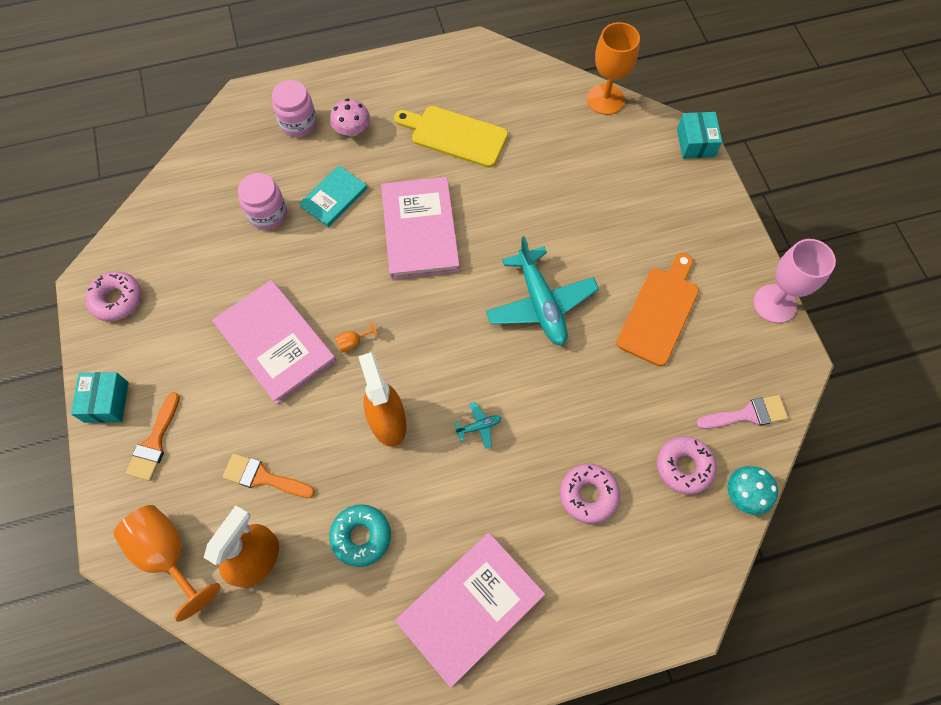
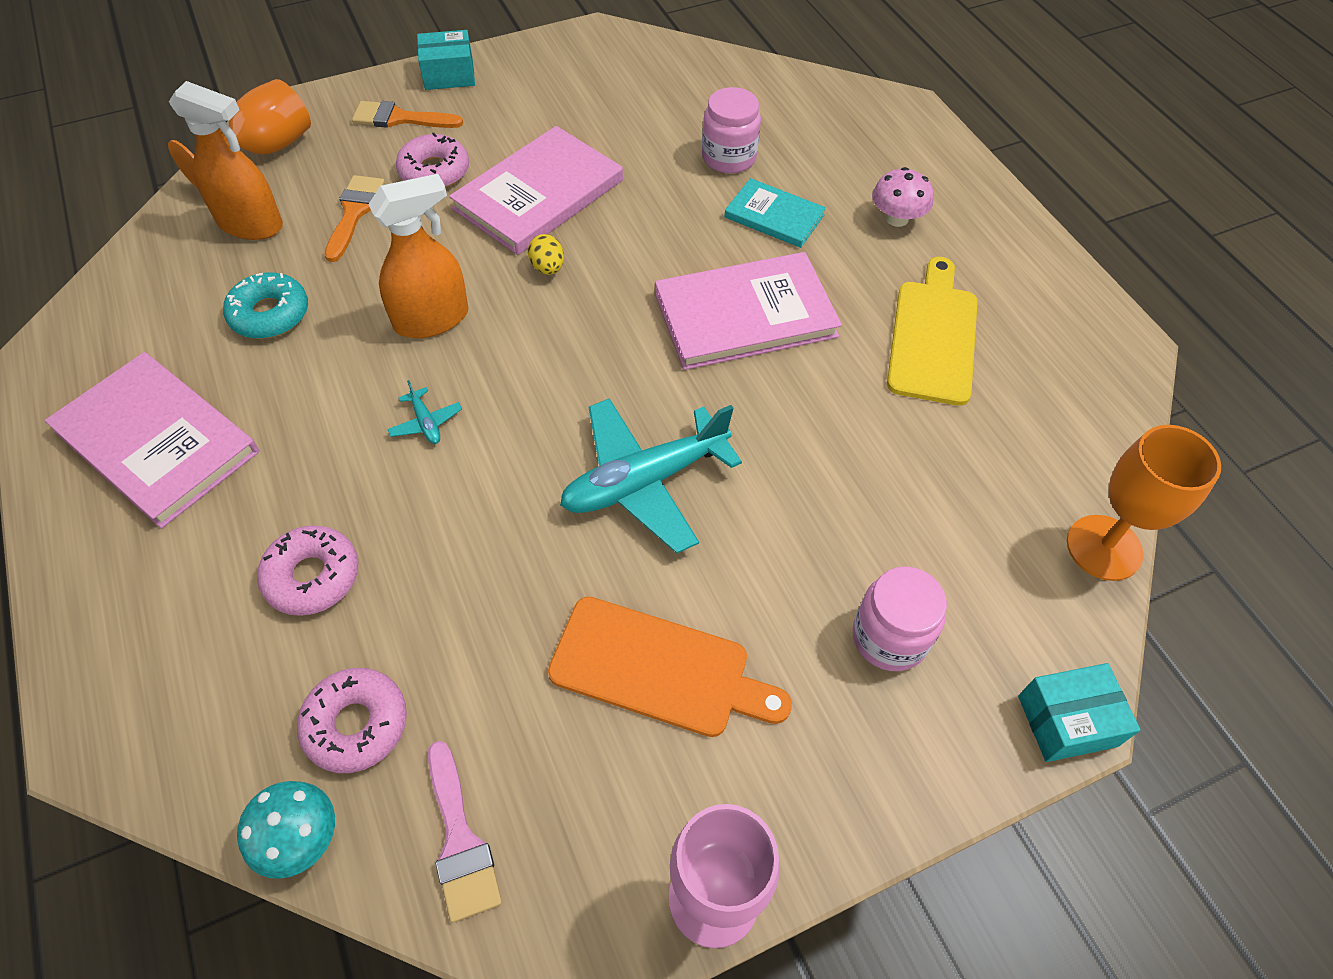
camera: 80 degrees right, 10 degrees down
(117, 300) = (579, 58): pink donut -> pink donut (434, 171)
(298, 123) = (886, 163): pink jar -> pink jar (889, 637)
(353, 342) = (547, 268): orange goblet -> yellow egg

